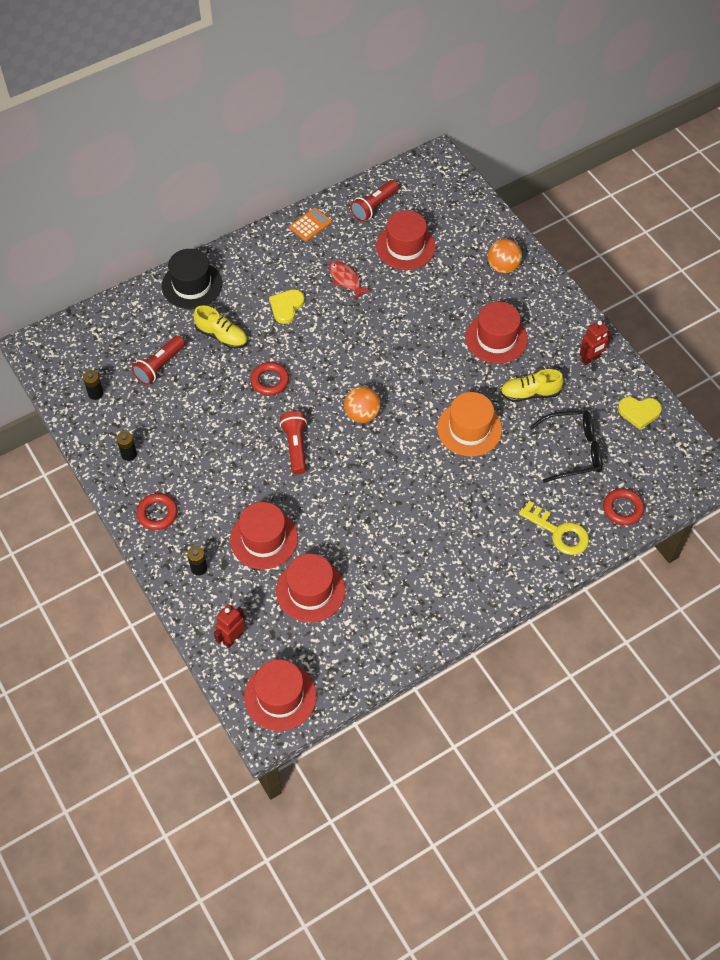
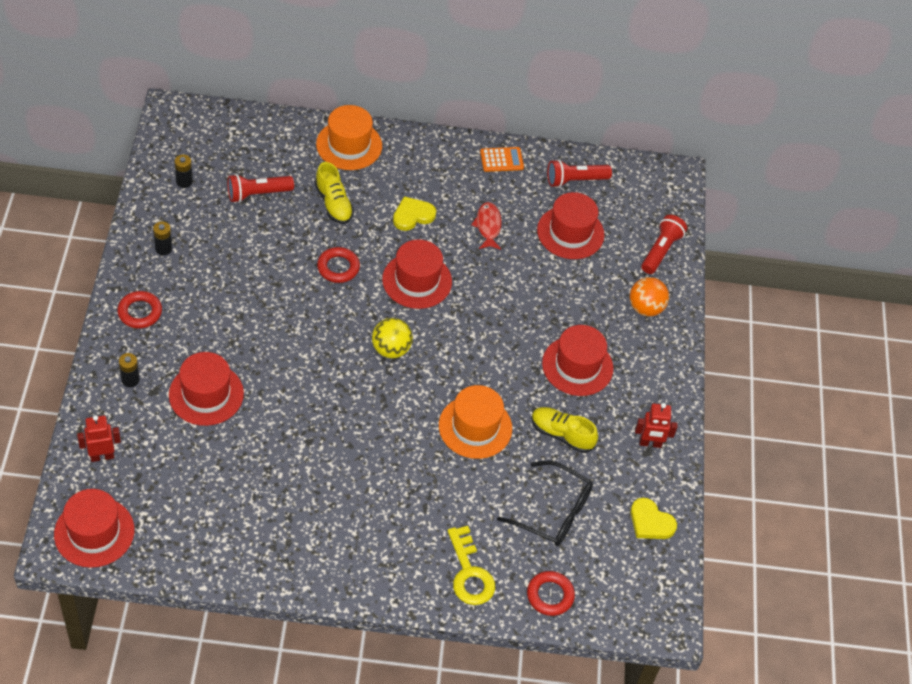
camera: 30 degrees right, 5 degrees down
(192, 285) = (349, 145): black hat -> orange hat
(295, 446) = (307, 337): red flashlight -> red flashlight (661, 251)
(310, 590) = (203, 464): red hat -> red hat (417, 280)
(362, 414) = (391, 349): orange ball -> yellow ball

